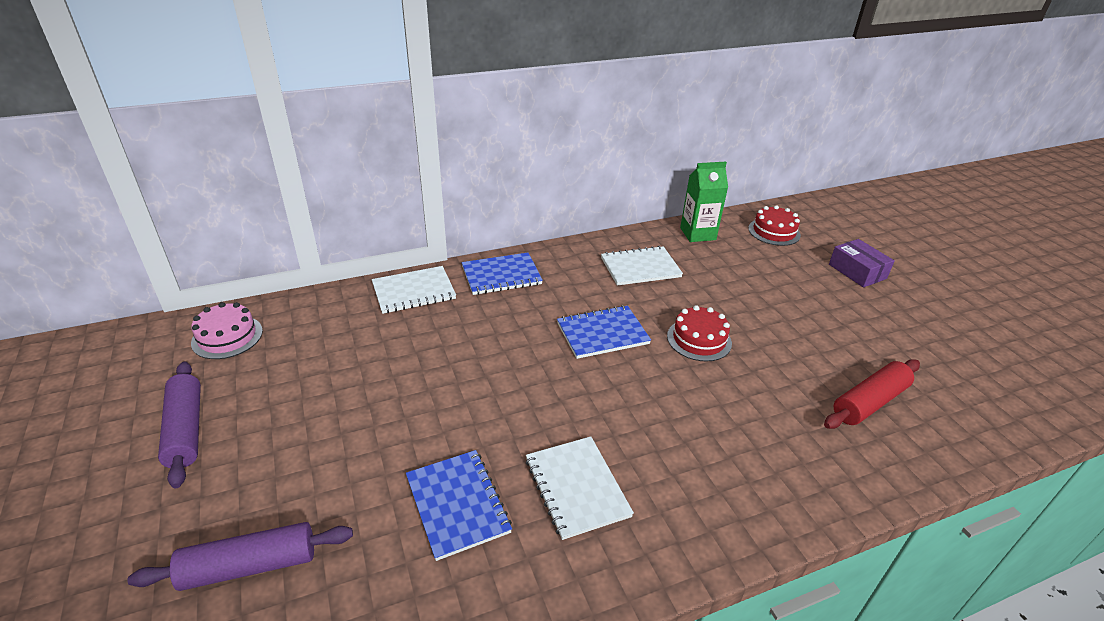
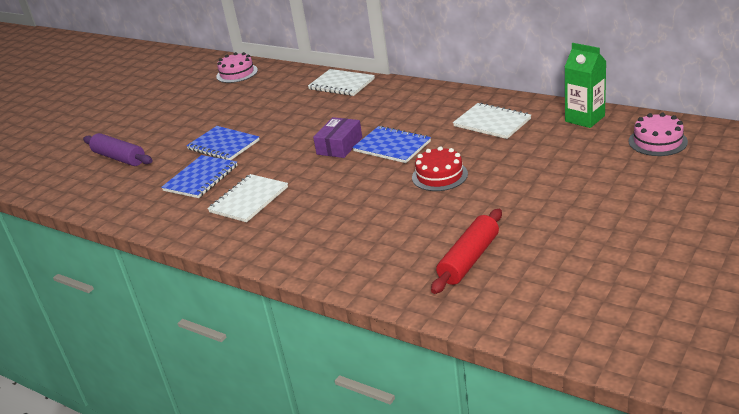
camera: 60 degrees right, 5 degrees down
(185, 430) = (171, 103): purple rolling pin -> none
(501, 275) = (399, 94): blue notebook -> blue notebook (223, 145)
(774, 232) = (657, 141): red cake -> pink cake
(857, 271) = (665, 196): purple box -> purple box (339, 146)
(869, 402) = (469, 259): red rolling pin -> red rolling pin turned 75 degrees counterclockwise

